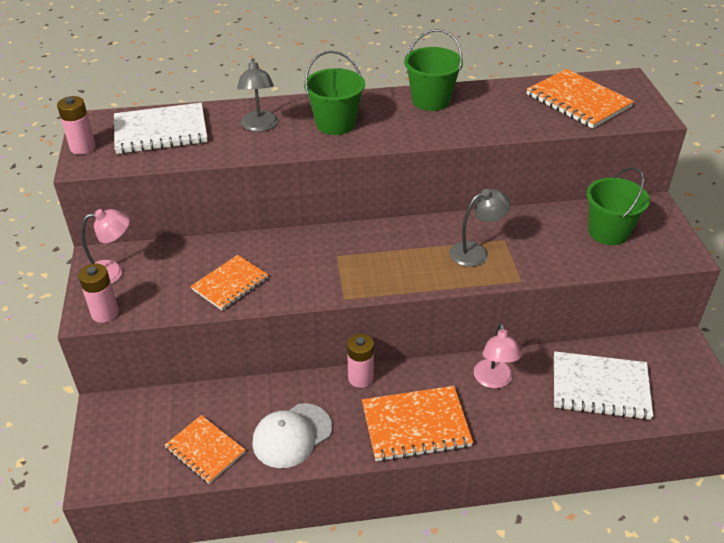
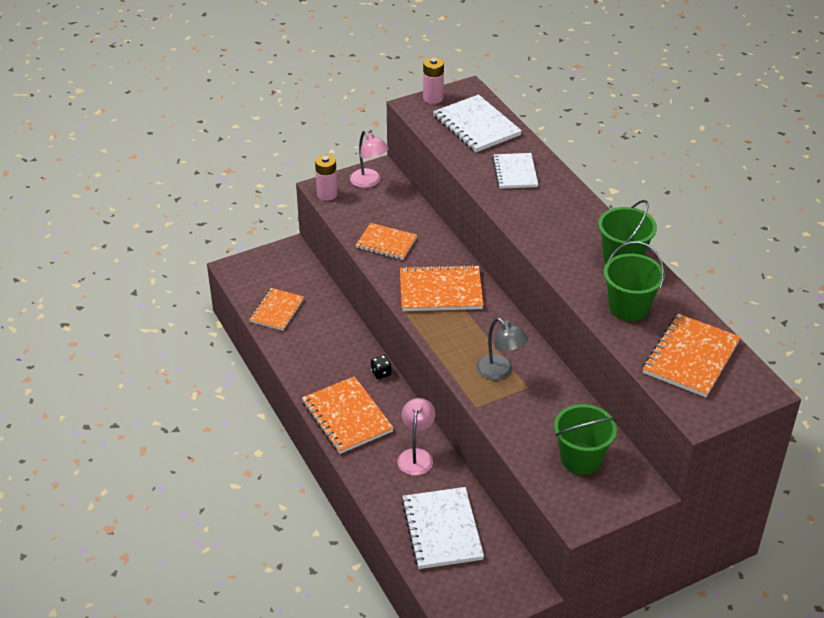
camera: 70 degrees right, 0 degrees up
(259, 126) = (515, 172): grey lamp -> white notebook
(292, 435) = (308, 350): white cap -> none
(335, 124) = (546, 212): green bucket -> green bucket (628, 307)
(335, 262) = (440, 291): none -> orange notebook
(360, 378) = (381, 373): pink battery -> black dice
(494, 380) = (416, 456): pink lamp -> pink lamp turned 120 degrees clockwise

